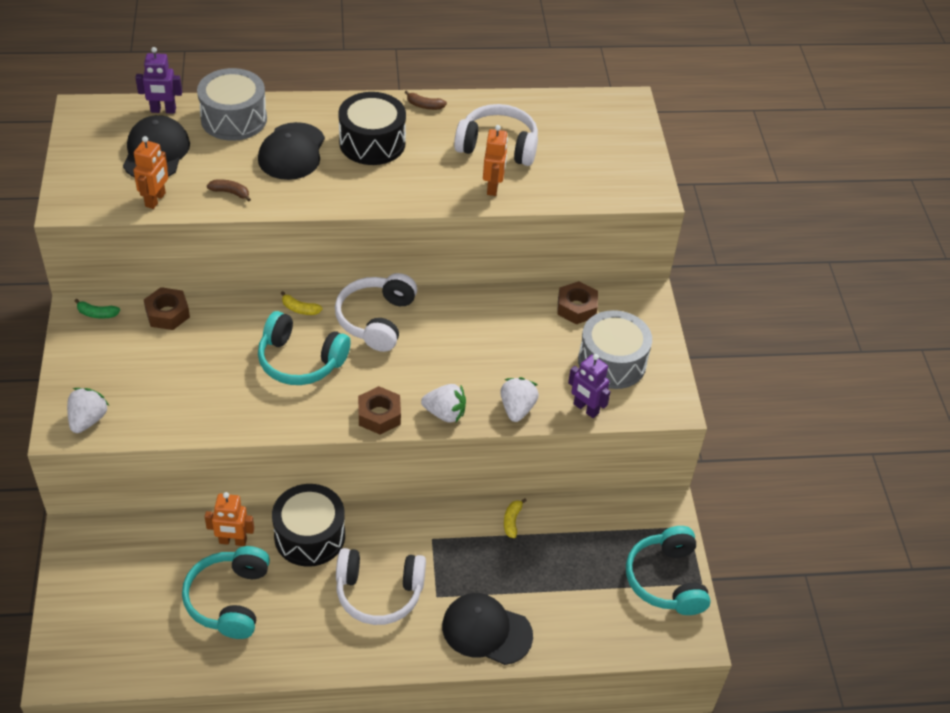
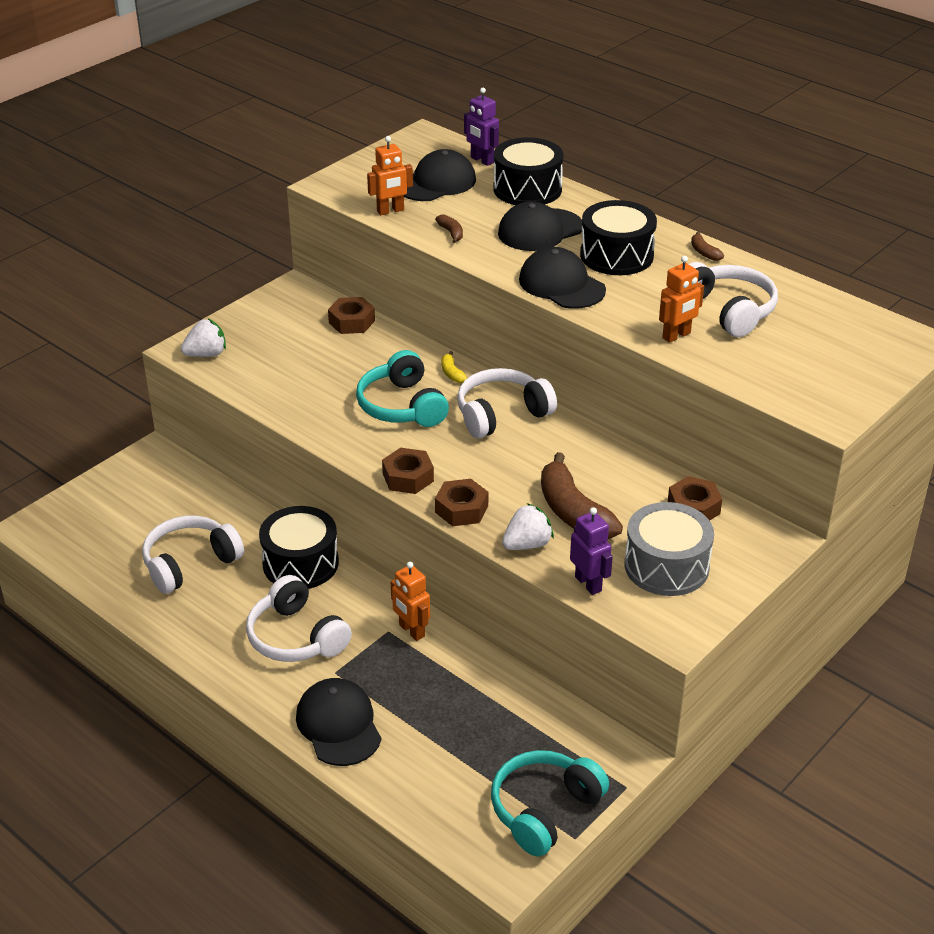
camera: 50 degrees right, 10 degrees down
(97, 314) = (304, 295): green banana -> none
(229, 599) = (190, 563): turquoise headphones -> white headphones
(233, 541) = (244, 529): orange robot -> orange robot (411, 631)
(234, 119) = (527, 189): grey drum -> black drum
(368, 191) = (561, 285): none -> black cap
(445, 413) = (461, 509): white strawberry -> brown nut
(512, 521) = (470, 665): yellow banana -> none
(514, 363) = (573, 512): none -> brown banana
(585, 409) = (588, 583): purple robot -> purple robot turned 150 degrees clockwise

